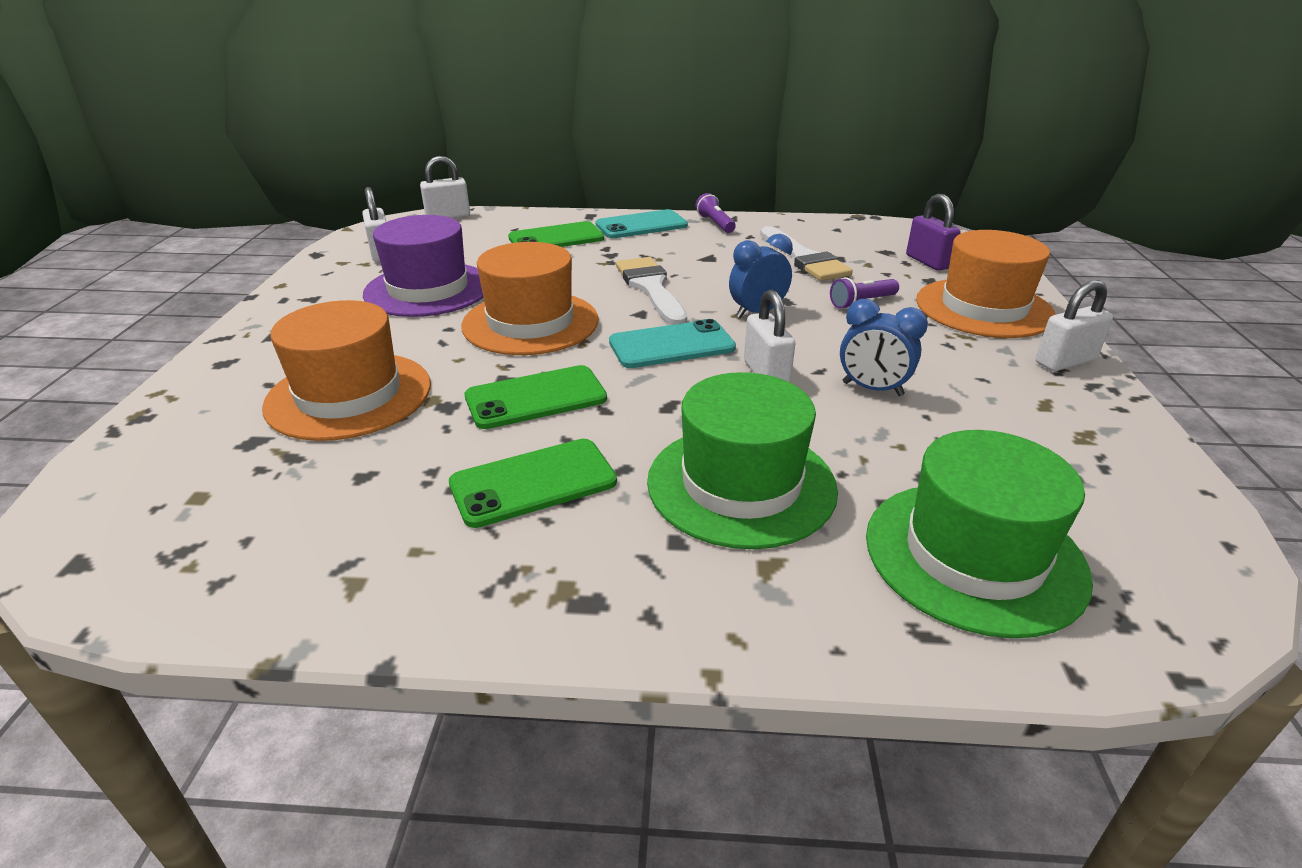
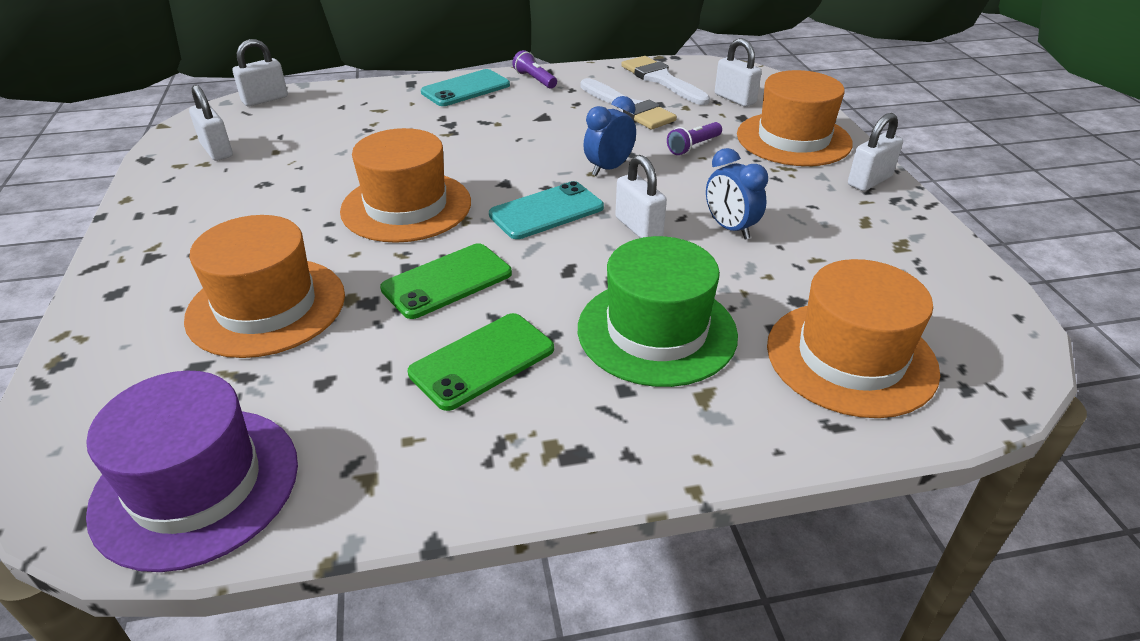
camera: 15 degrees left, 5 degrees up
(428, 289) = (287, 184): purple hat -> purple hat (196, 485)
(556, 238) = (388, 112): green phone -> none
(651, 288) = (503, 155): white brush -> white brush (661, 80)
(872, 389) = (730, 228): blue clock -> blue clock turned 45 degrees clockwise
(928, 262) = (735, 99): purple padlock -> white padlock
(974, 555) = (851, 358): green hat -> orange hat

